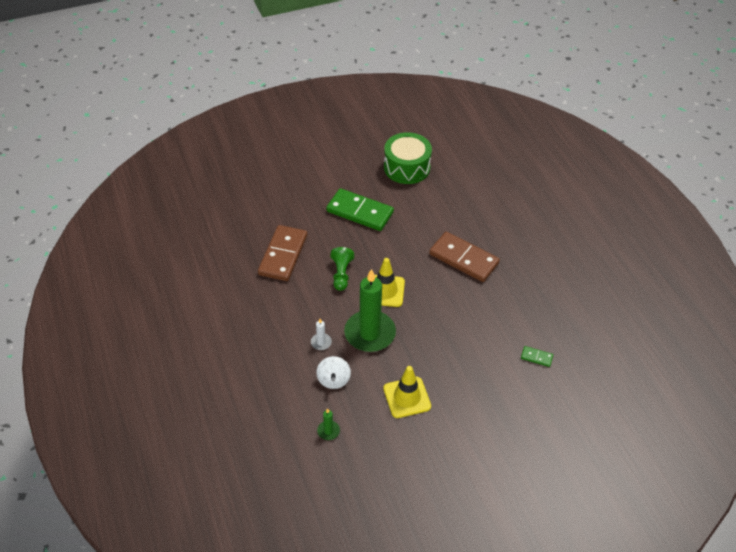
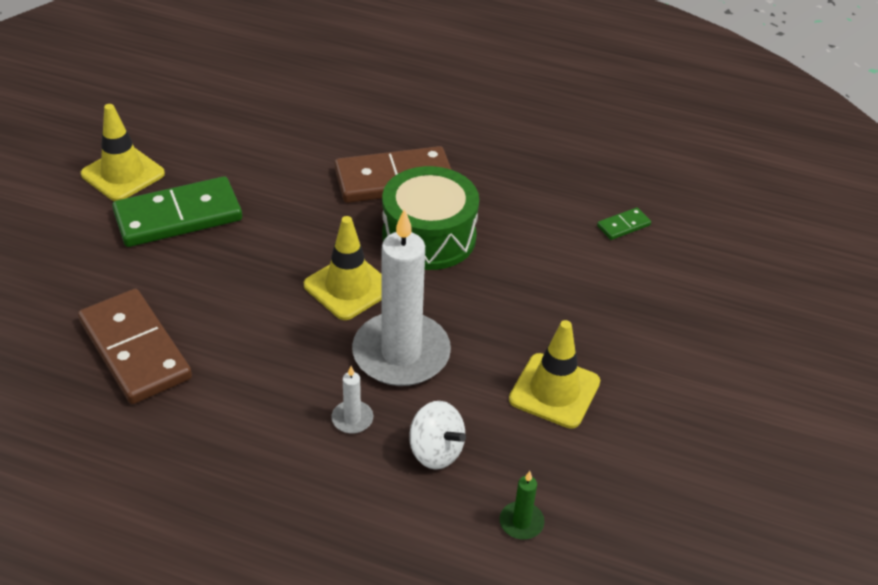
camera: 50 degrees left, 5 degrees down
(341, 274) = (259, 310): green pawn -> none
(361, 178) = (123, 174): none -> yellow traffic cone
(370, 333) = (401, 353): green candle -> white candle
(407, 167) = (172, 122): green drum -> green drum (429, 237)

